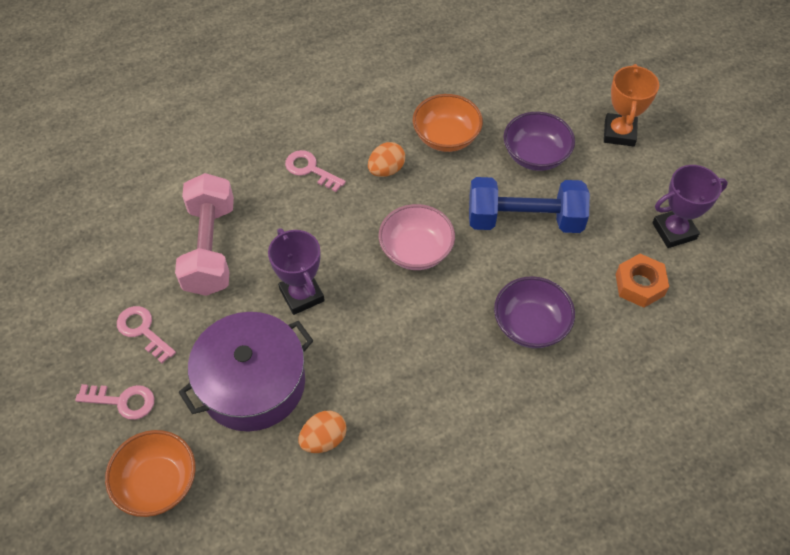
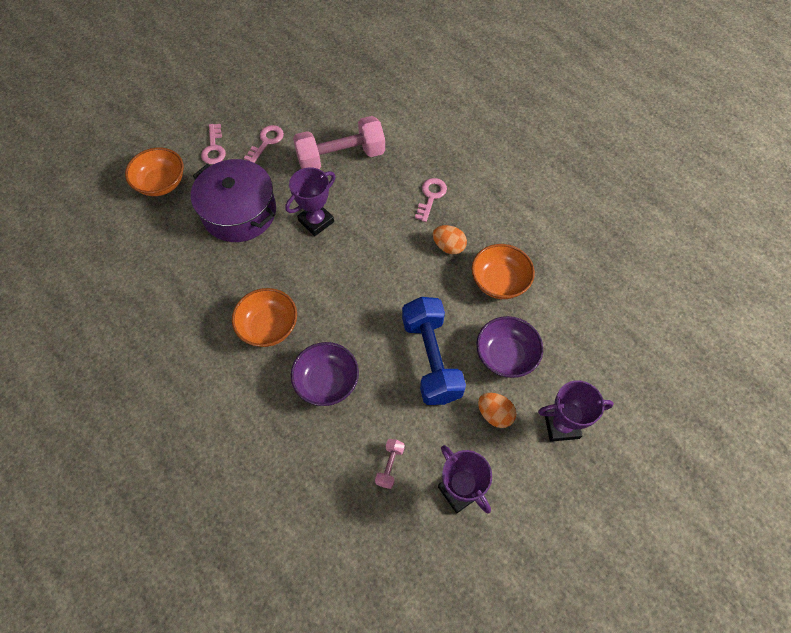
camera: 75 degrees right, 5 degrees up
(324, 439) = (204, 264): orange egg -> orange egg (494, 414)
(416, 251) = (376, 285): pink bowl -> none
(442, 375) = (268, 327): none -> orange bowl
(619, 133) = (561, 425): orange trophy -> purple trophy
(639, 285) = (390, 466): orange nut -> pink dumbbell

